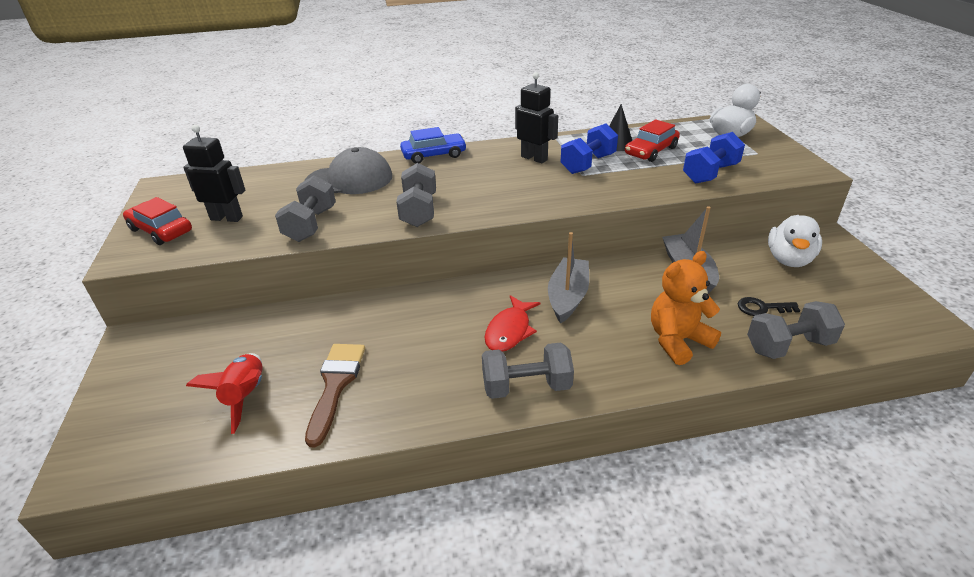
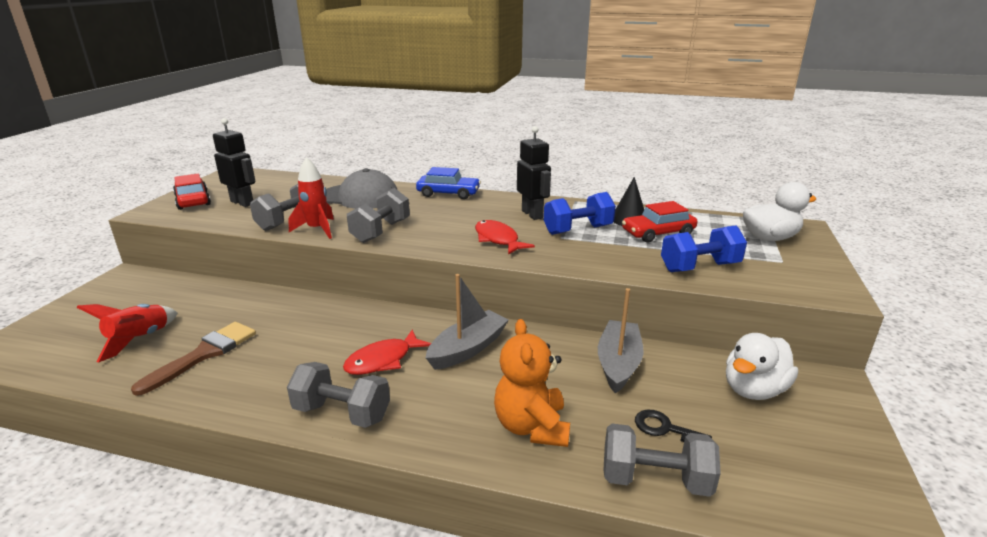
camera: 25 degrees right, 10 degrees down
(353, 226) = (317, 229): none -> red rocket
(534, 190) = (498, 239): none -> red fish
(678, 341) = (531, 427): orange teddy bear -> orange teddy bear turned 90 degrees counterclockwise

